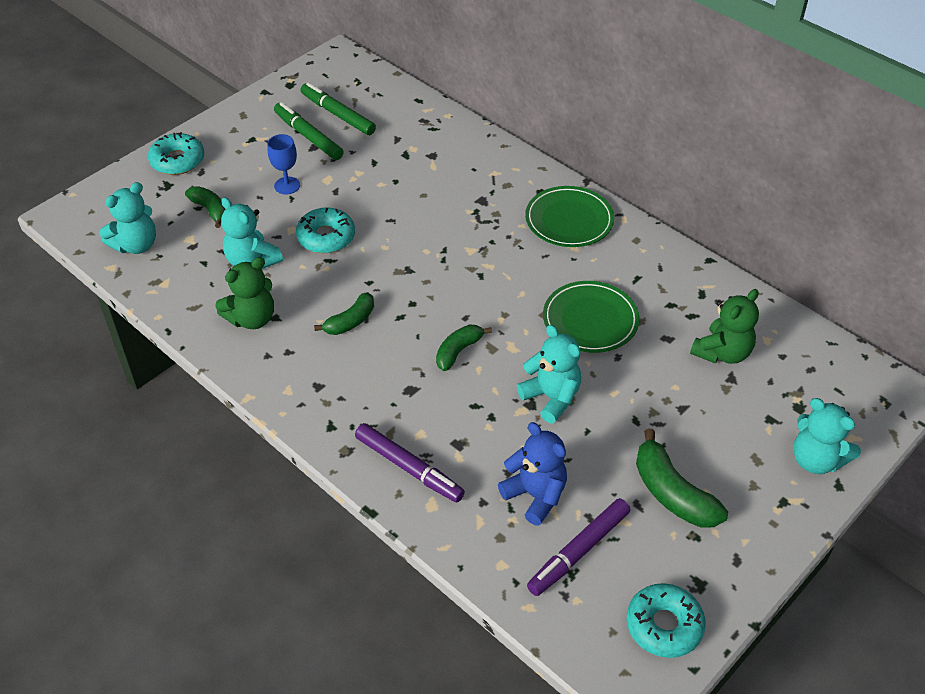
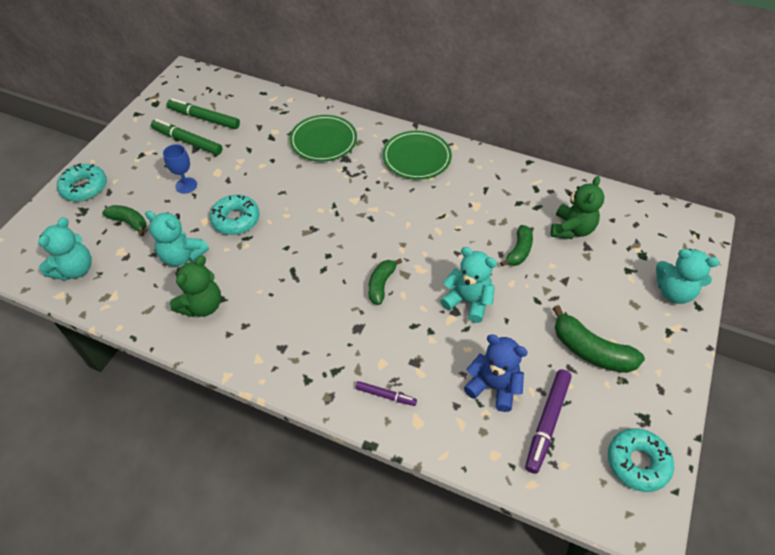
camera: 20 degrees left, 5 degrees up
(350, 321) = (285, 284): green banana -> green banana (519, 251)
(409, 468) = (386, 395): purple marker -> purple marker, size x0.57
(590, 320) = (467, 231): green plate -> green plate (323, 141)

